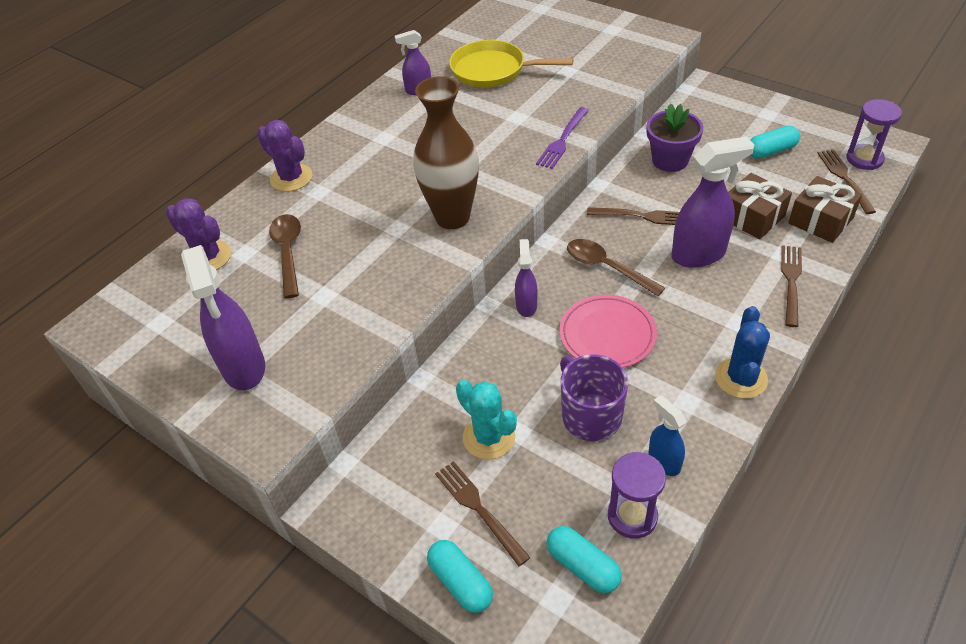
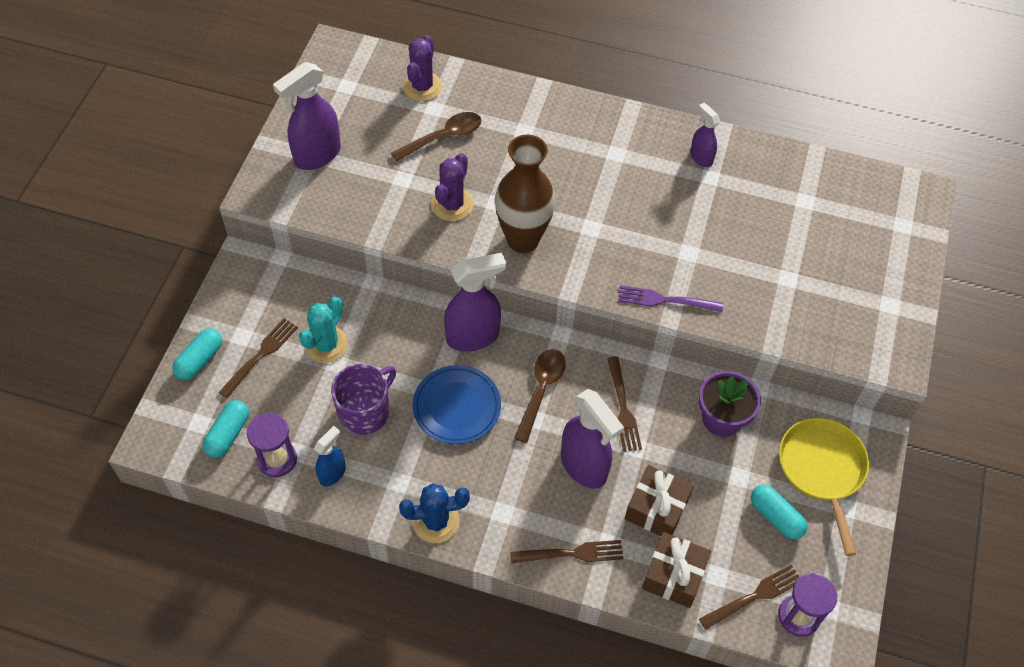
camera: 65 degrees right, 10 degrees up
(291, 178) = (535, 105): purple cactus -> purple cactus (452, 204)
(493, 70) = (761, 211): yellow pan -> yellow pan (822, 470)
(526, 305) = (473, 336): purple spray bottle -> purple spray bottle, size x1.81
(607, 335) = (457, 407): pink plate -> blue plate

